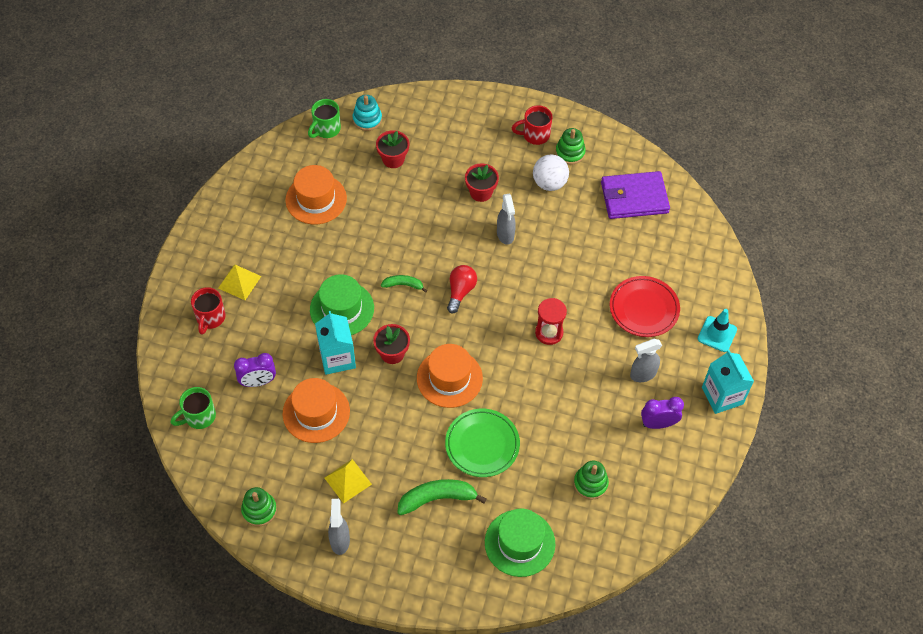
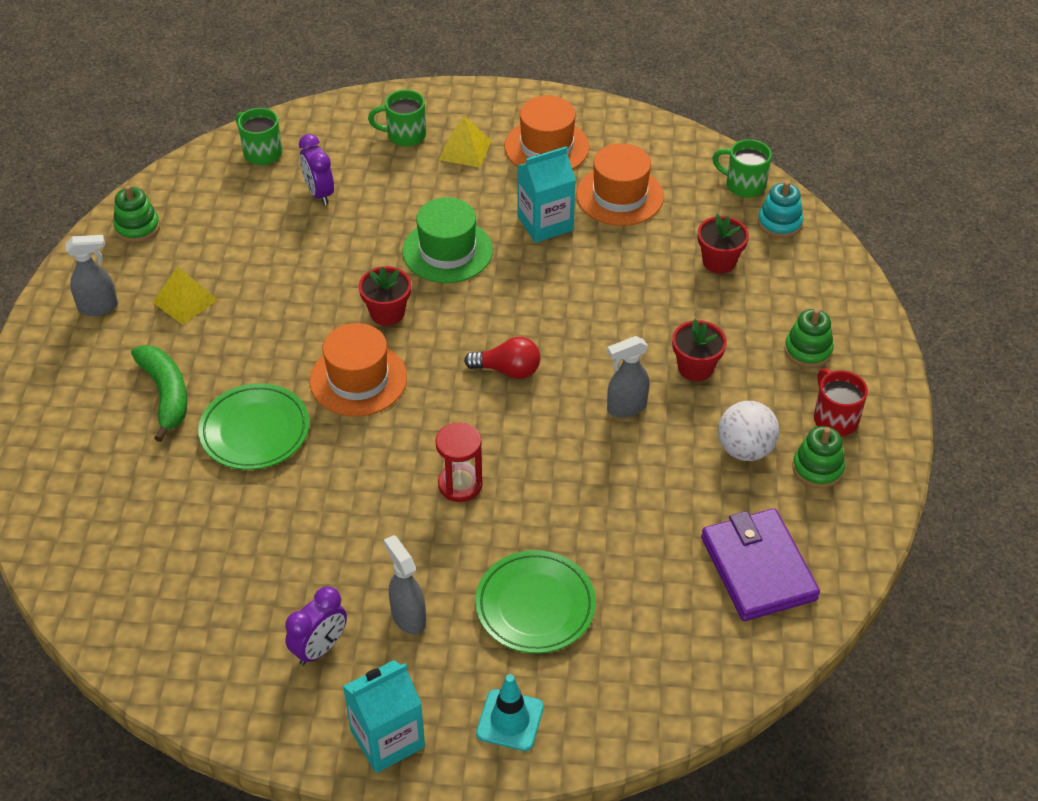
camera: 80 degrees right, 10 degrees down
(210, 318) = (404, 135): red mug -> green mug
(316, 412) = (282, 254): orange hat -> orange hat (546, 147)
(337, 358) = (369, 260): turquoise carton -> turquoise carton (545, 223)
(403, 285) = (503, 306): green banana -> none
(519, 543) = (102, 495): green hat -> none
(590, 483) = (203, 569): green stacking toy -> green stacking toy (808, 350)
(644, 309) = (535, 606): red plate -> green plate
(658, 423) = (320, 648): purple clock -> purple clock turned 60 degrees clockwise

